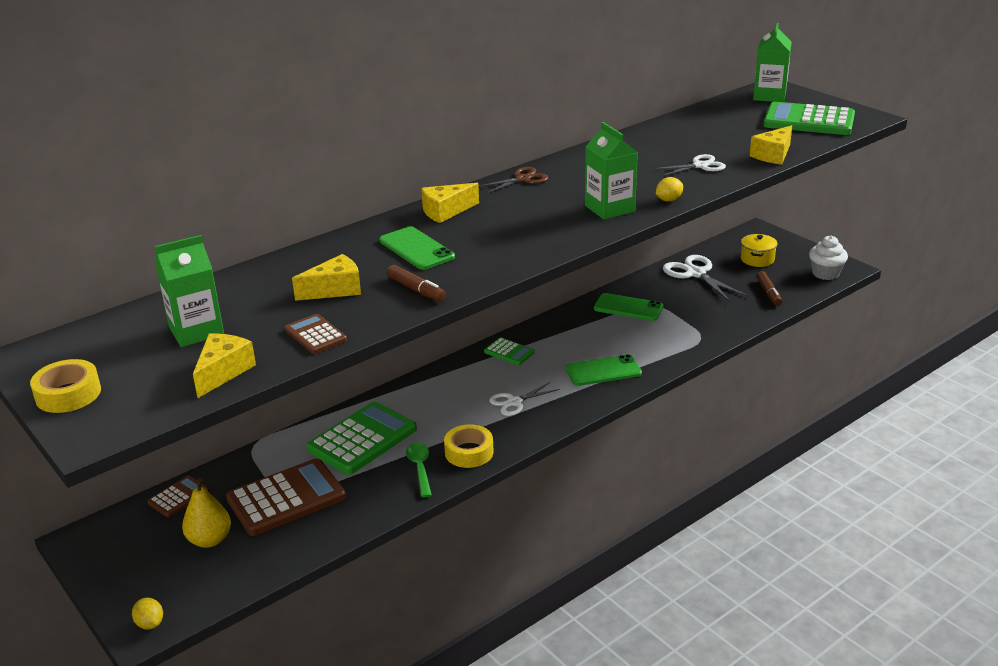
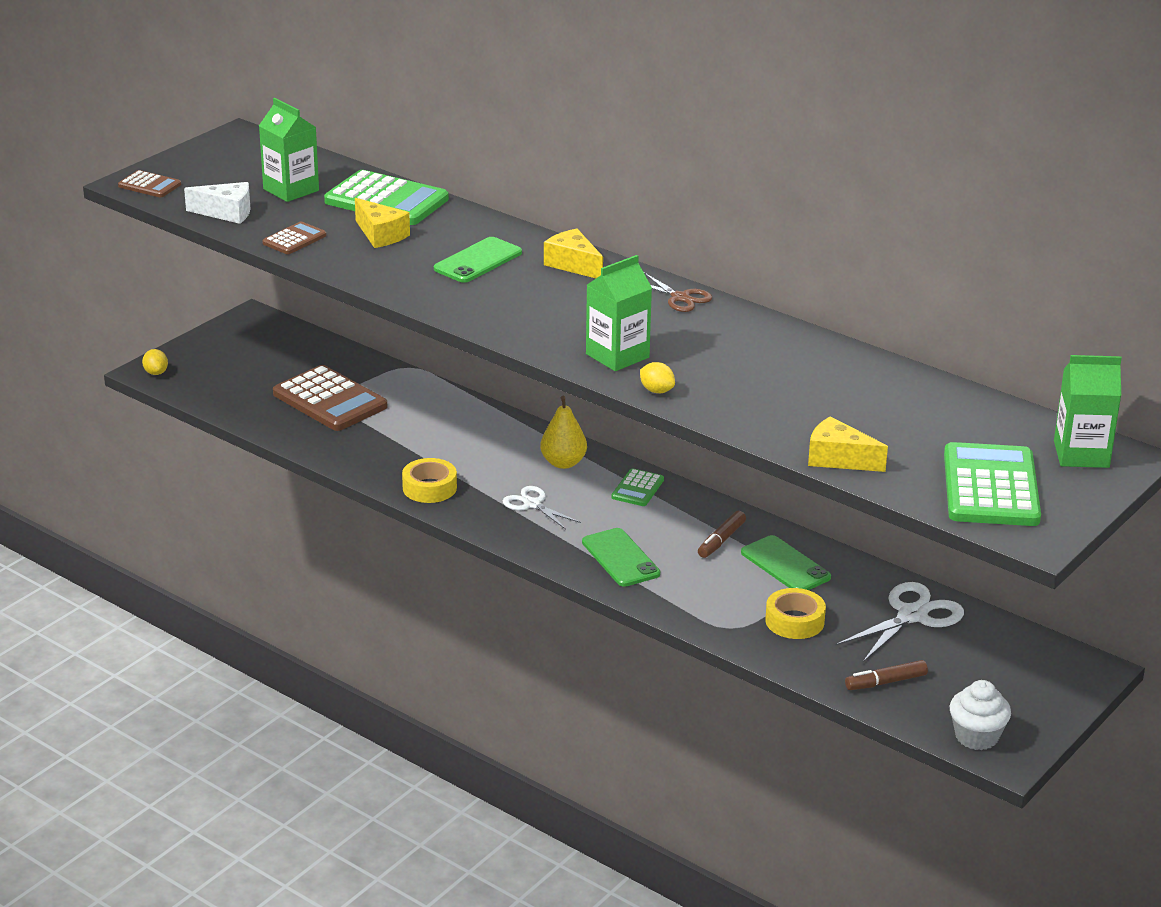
camera: 75 degrees right, 0 degrees up
(68, 394) = (185, 163): yellow tape -> yellow tape (794, 621)
(150, 623) = (156, 372): yellow lemon -> yellow lemon turned 60 degrees counterclockwise
(179, 497) = (320, 347): brown calculator -> brown calculator (149, 185)
(210, 540) = (263, 375): yellow pear -> yellow pear (563, 463)
(223, 372) = (226, 213): yellow cheese -> white cheese
(362, 439) = (435, 423): green calculator -> green calculator (386, 200)
(416, 290) = (390, 272): brown marker -> brown marker (721, 540)
(420, 468) = (394, 463): green spoon -> none
(628, 308) = (785, 565): green phone -> green phone turned 45 degrees counterclockwise
(700, 166) = (774, 407): white scissors -> none
(757, 259) = (989, 670): yellow pot -> none

